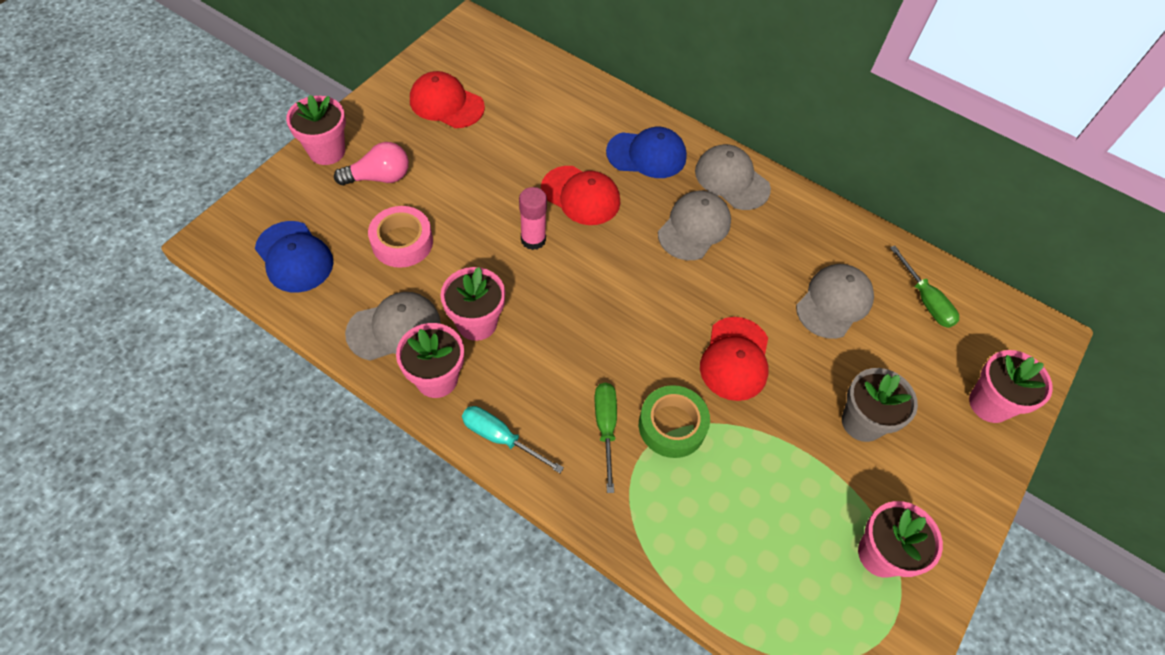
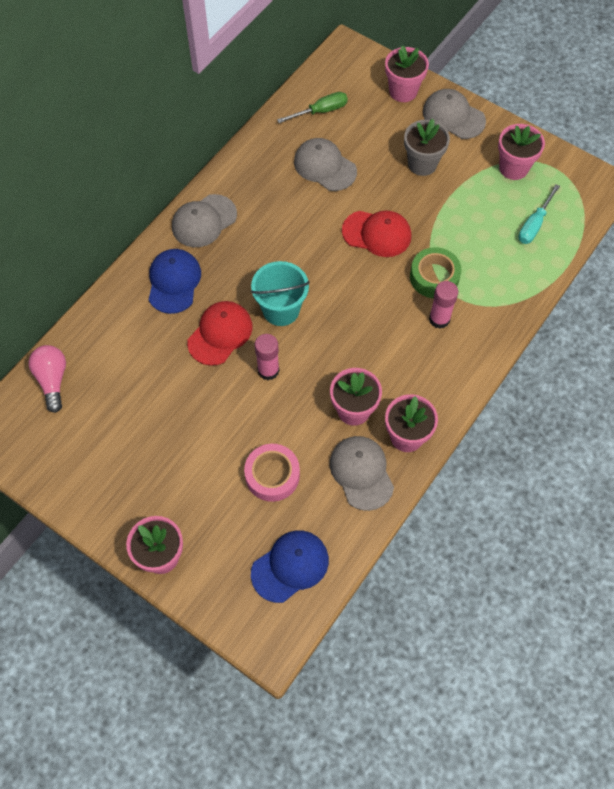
camera: 85 degrees left, 5 degrees up
(379, 177) = (196, 503): pink light bulb -> pink light bulb (52, 380)
(446, 103) = (101, 451): red cap -> none
(500, 438) = (453, 388): turquoise screwdriver -> turquoise screwdriver (534, 224)
(605, 428) = (439, 319): green screwdriver -> pink glue stick
(614, 252) = (281, 310): none -> turquoise bucket
(694, 227) = (254, 251): grey cap -> grey cap (453, 116)

